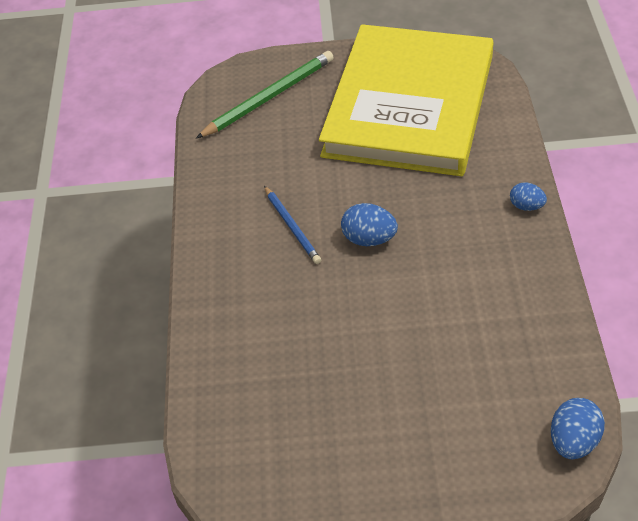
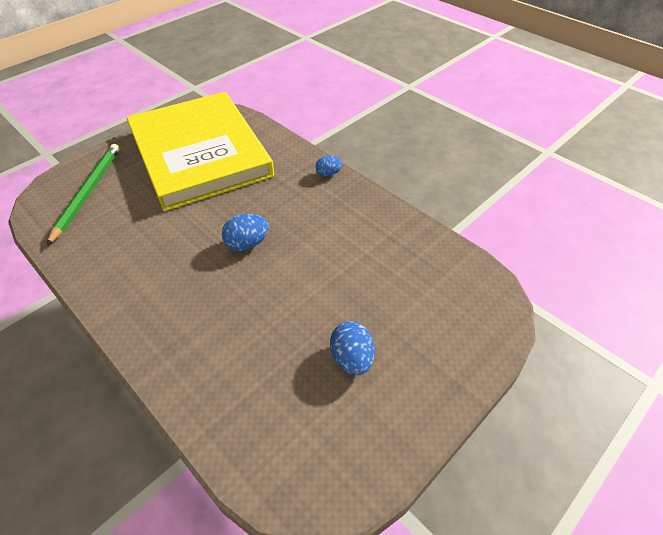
camera: 45 degrees left, 0 degrees up
(292, 226) = (182, 266): blue pencil -> none
(573, 441) = (490, 288): blue egg -> blue egg (352, 358)

